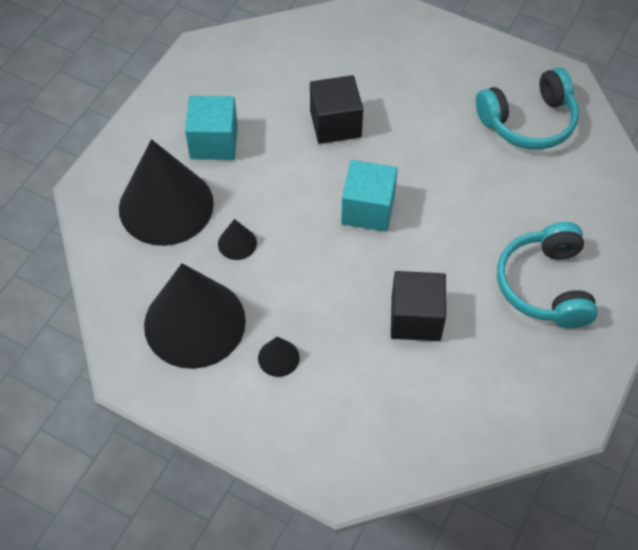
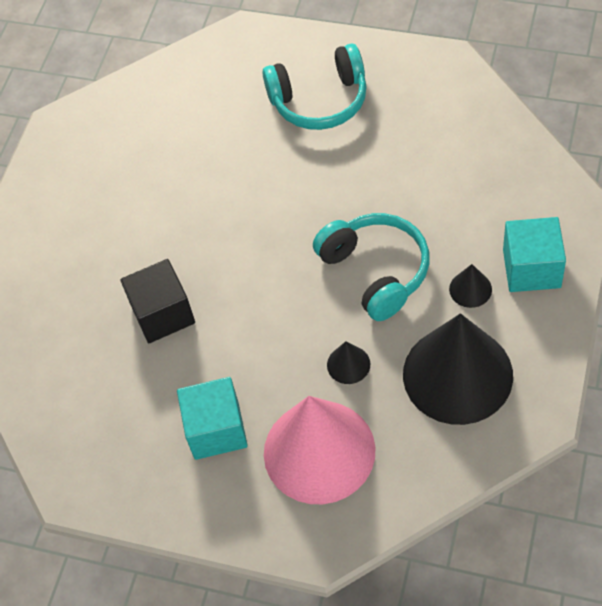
camera: 95 degrees left, 0 degrees up
(166, 205) = (319, 451): black cone -> pink cone
(368, 209) = (271, 257): turquoise cube -> turquoise cube (531, 268)
(415, 318) = (388, 189): black cube -> none
(528, 121) = (123, 145): turquoise headphones -> turquoise headphones (375, 271)

